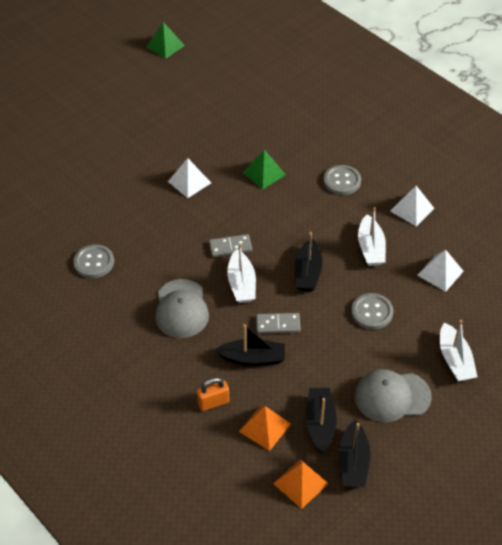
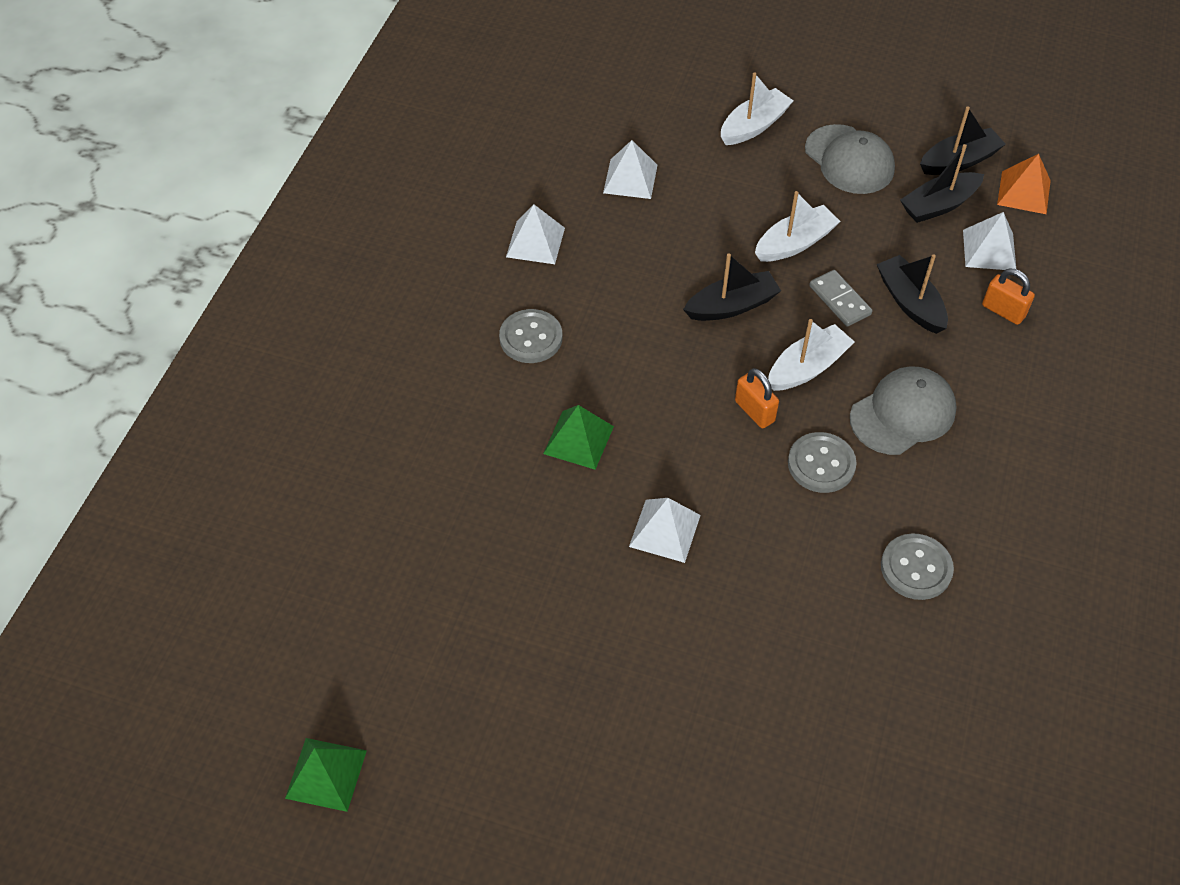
camera: 120 degrees left, 5 degrees up
(230, 247) = (754, 411): grey domino -> orange padlock
(265, 427) = (989, 250): orange pyramid -> white pyramid
(370, 248) = (638, 259): white boat -> white boat (794, 243)
(372, 312) = (745, 219): grey button -> grey button (821, 464)

